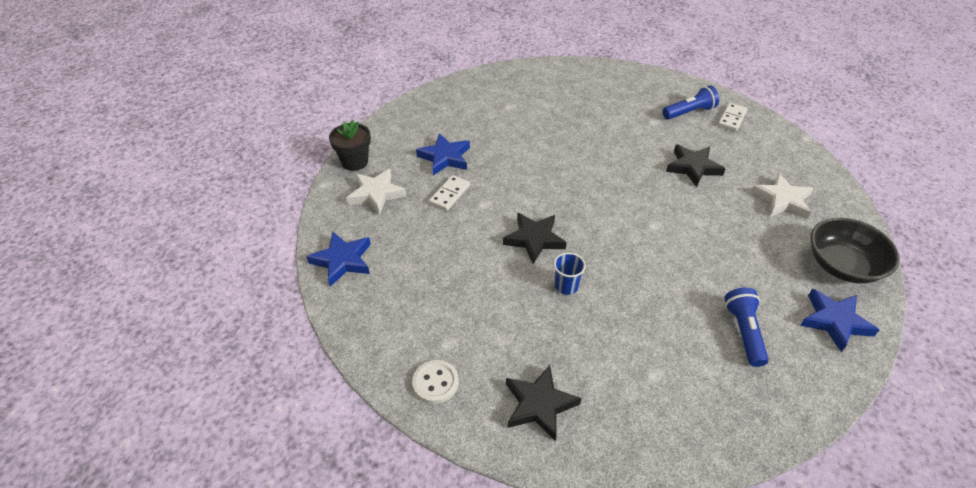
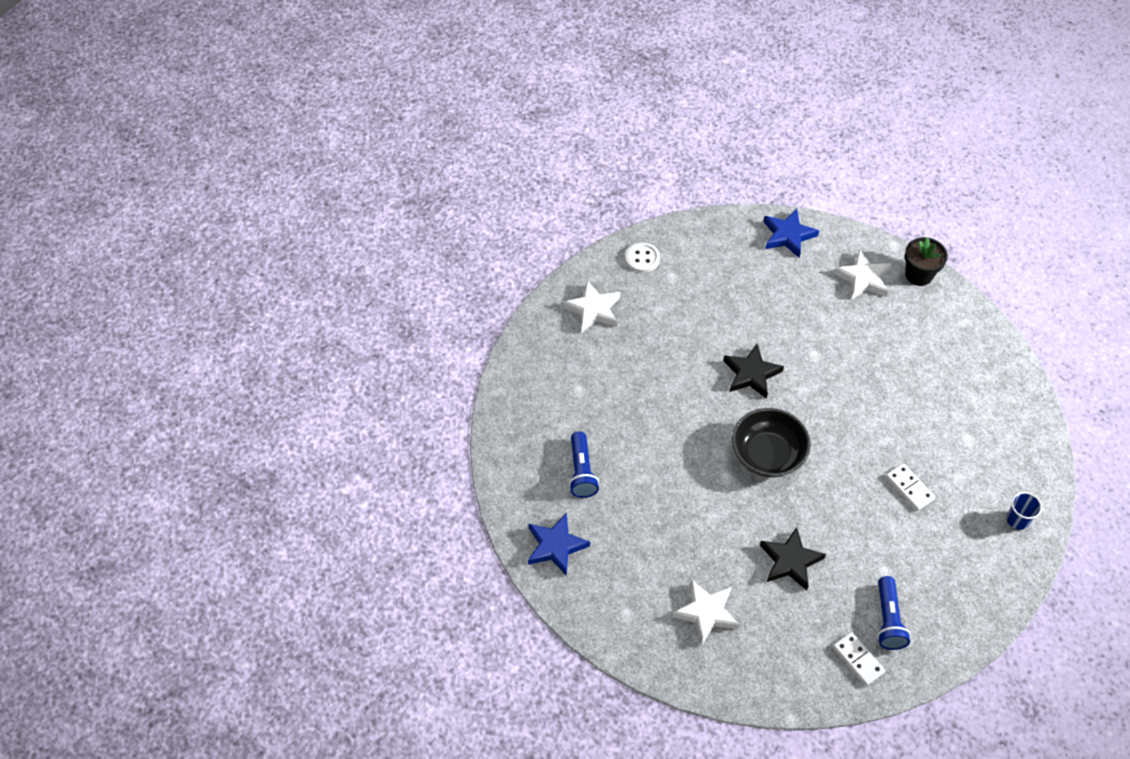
camera: 115 degrees right, 10 degrees up
(445, 157) = (897, 347): blue star -> none
(450, 194) = (839, 333): white domino -> white domino (909, 488)
(539, 405) = (593, 310): black star -> white star
(566, 286) = (688, 373): blue cup -> blue cup (1017, 520)
(743, 332) = (581, 472): blue flashlight -> blue flashlight turned 60 degrees clockwise
(842, 265) = (604, 601): black bowl -> black bowl (767, 454)

